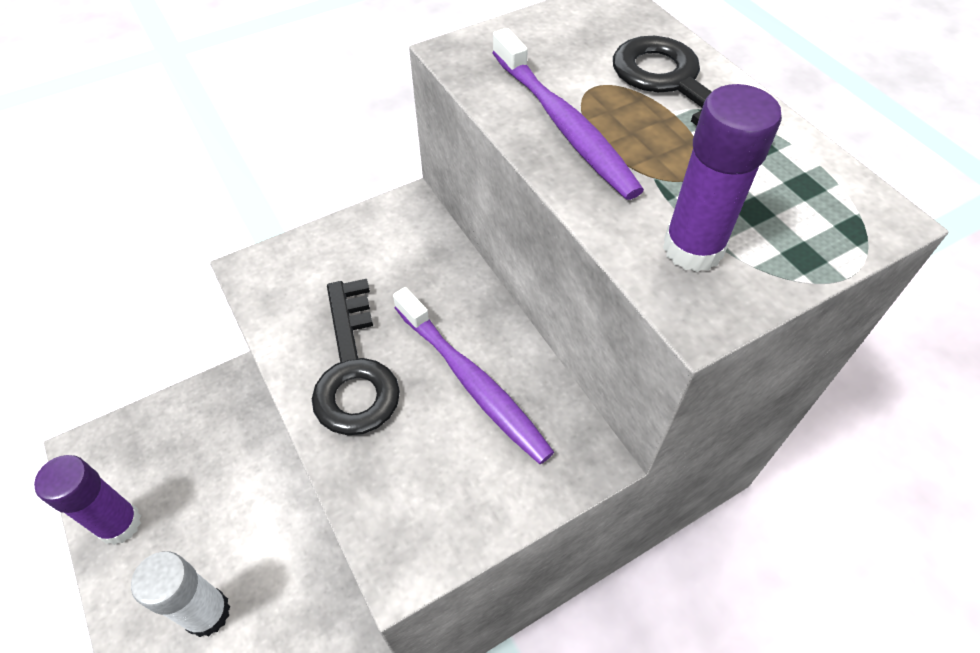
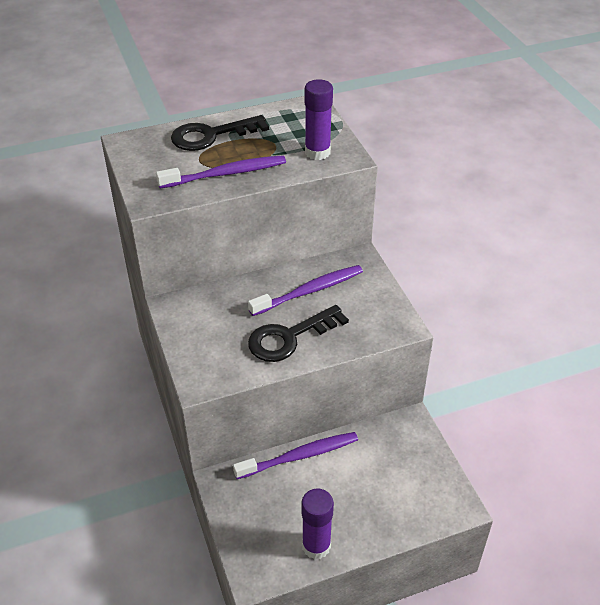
camera: 80 degrees left, 10 degrees down
(207, 613) = (382, 491): white glue stick -> none
(276, 477) = (300, 456): none -> purple toothbrush
(354, 369) = (289, 337): black key -> black key turned 150 degrees clockwise

